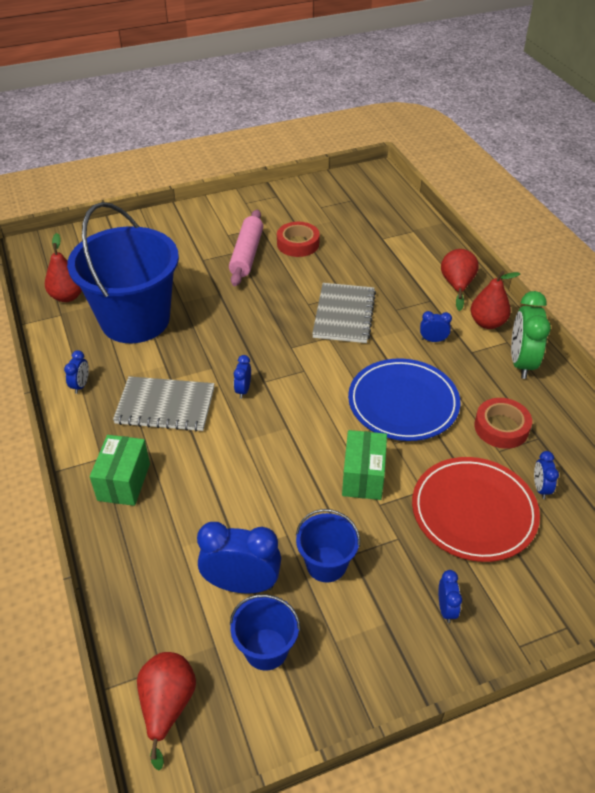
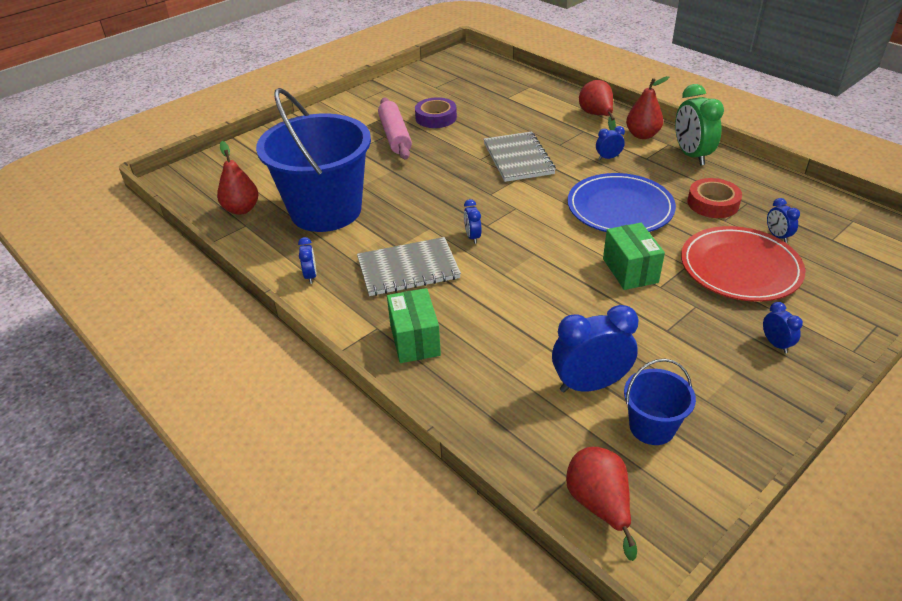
camera: 20 degrees left, 5 degrees down
(298, 244) = (436, 118): red tape -> purple tape
(326, 564) = (651, 344): blue bucket -> none

